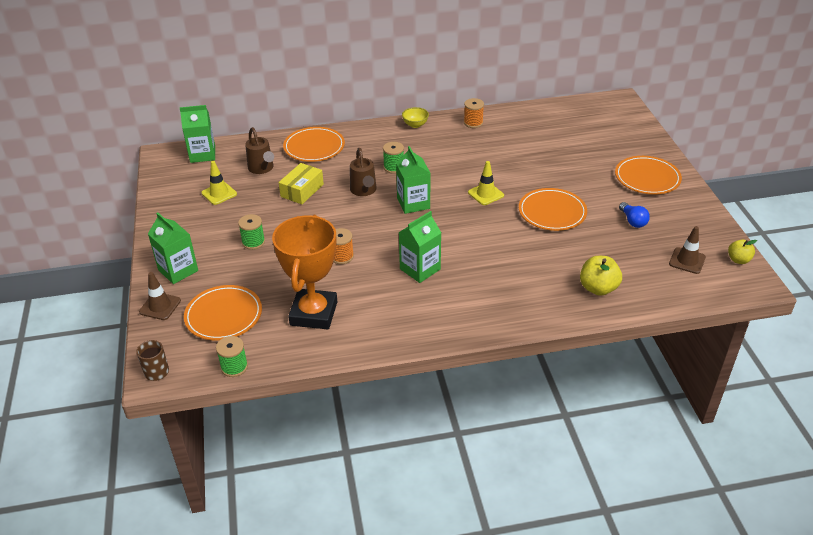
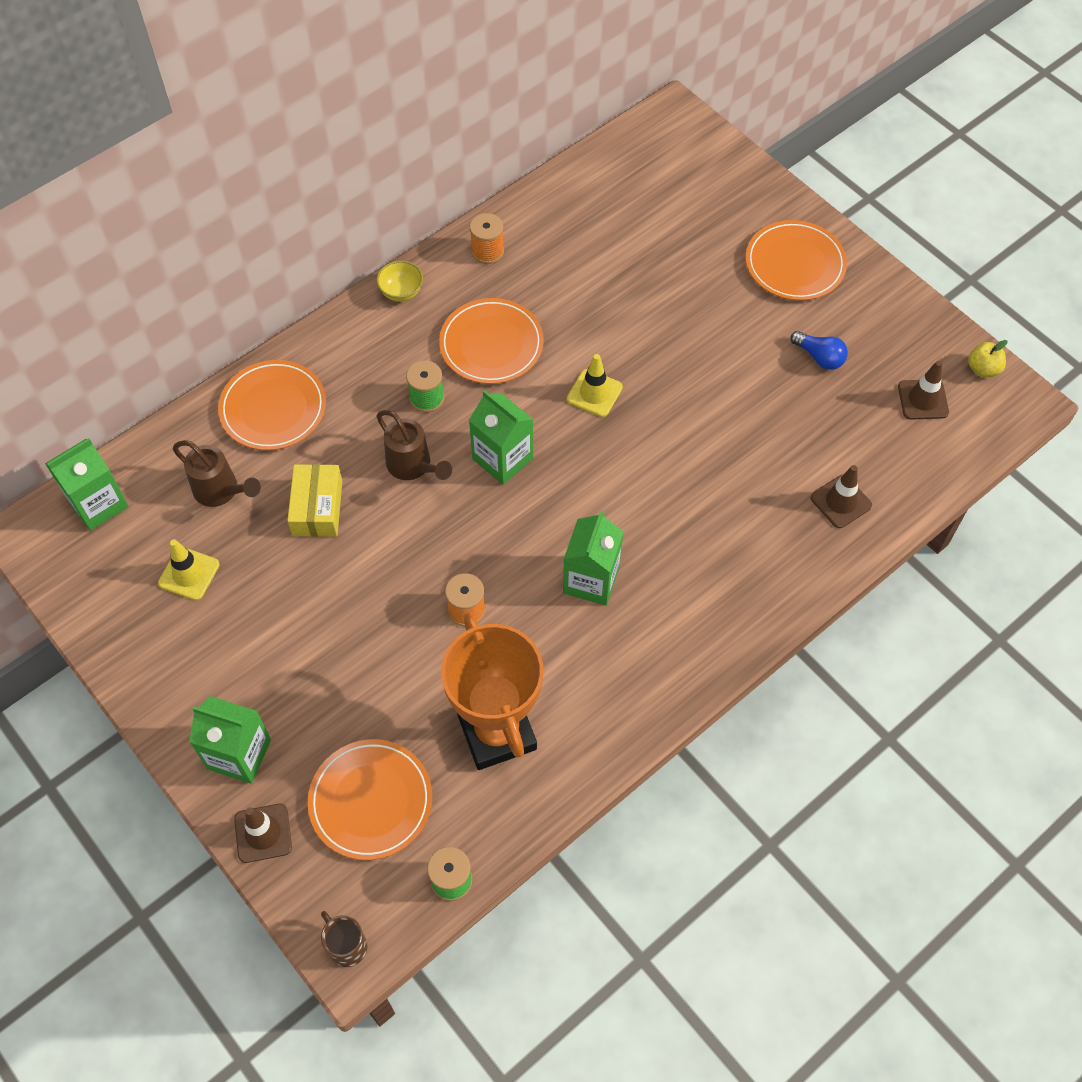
camera: 30 degrees left, 20 degrees up
(253, 242) = (315, 645): green spool -> none
(552, 212) = (705, 388): orange plate -> orange plate (491, 344)
(598, 288) = (841, 502): yellow apple -> brown traffic cone

